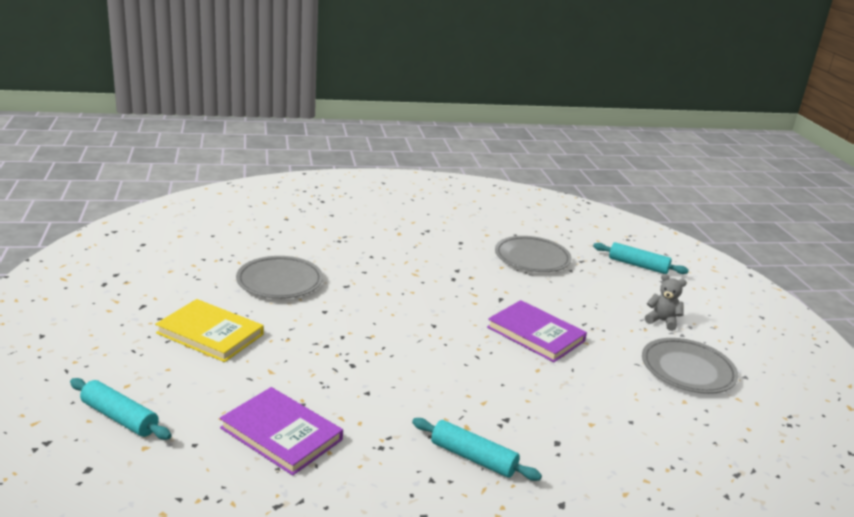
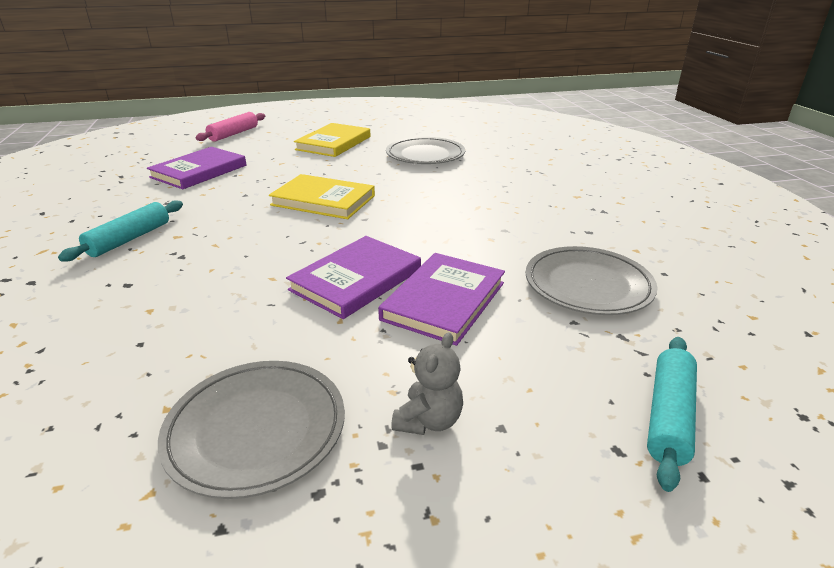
camera: 90 degrees right, 5 degrees up
(120, 417) = (233, 134): turquoise rolling pin -> pink rolling pin
(391, 344) = (323, 200): none -> yellow book
(557, 305) = (444, 301): none -> purple book

